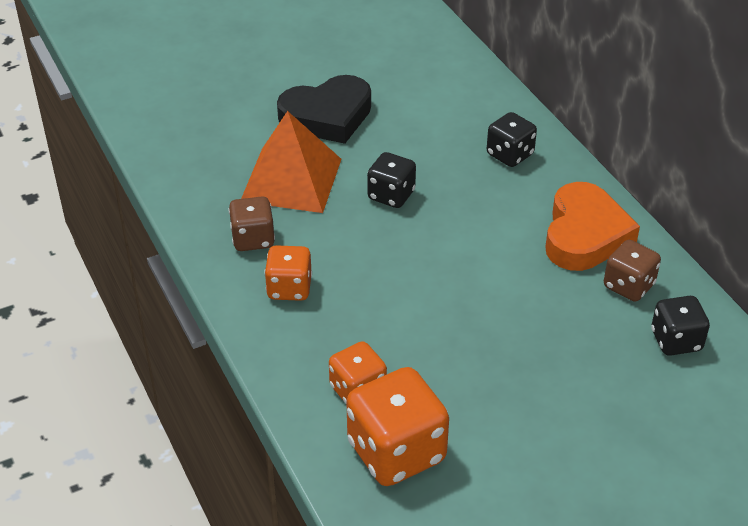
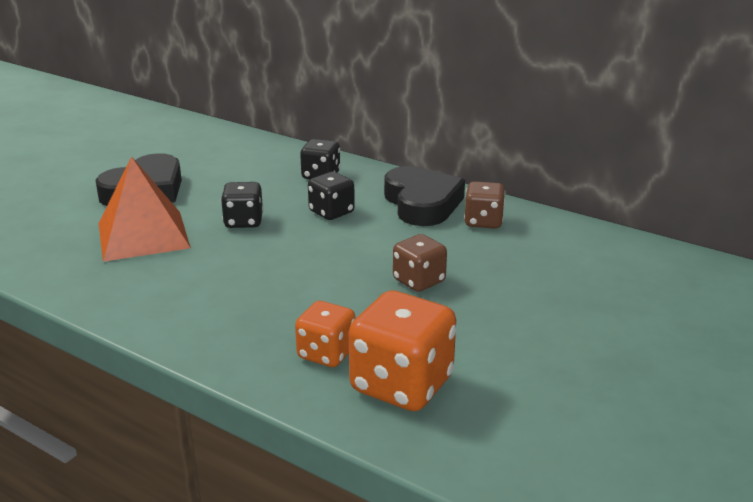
camera: 30 degrees left, 15 degrees down
(253, 239) = (136, 282): brown dice -> brown dice (419, 281)
(289, 288) = (200, 305): orange dice -> none
(585, 235) = (422, 203): orange heart -> black heart
(676, 341) = (549, 241): black dice -> black dice (331, 212)

